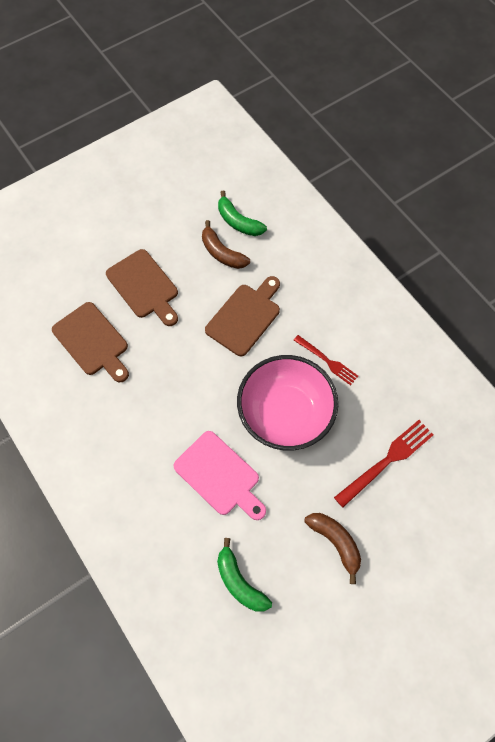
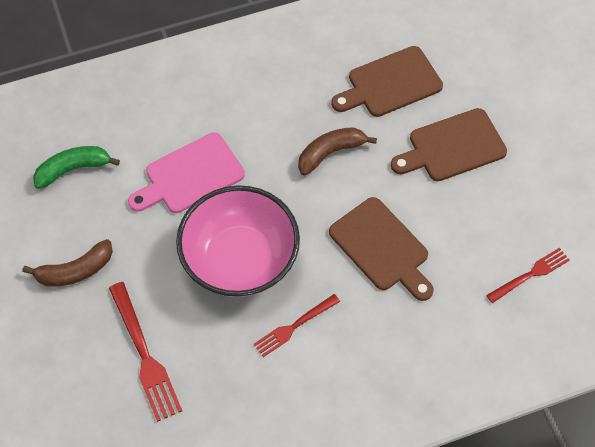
camera: 105 degrees right, 5 degrees down
(222, 253) = (484, 243): brown banana -> brown banana (330, 153)
(238, 222) = (531, 274): green banana -> red fork

